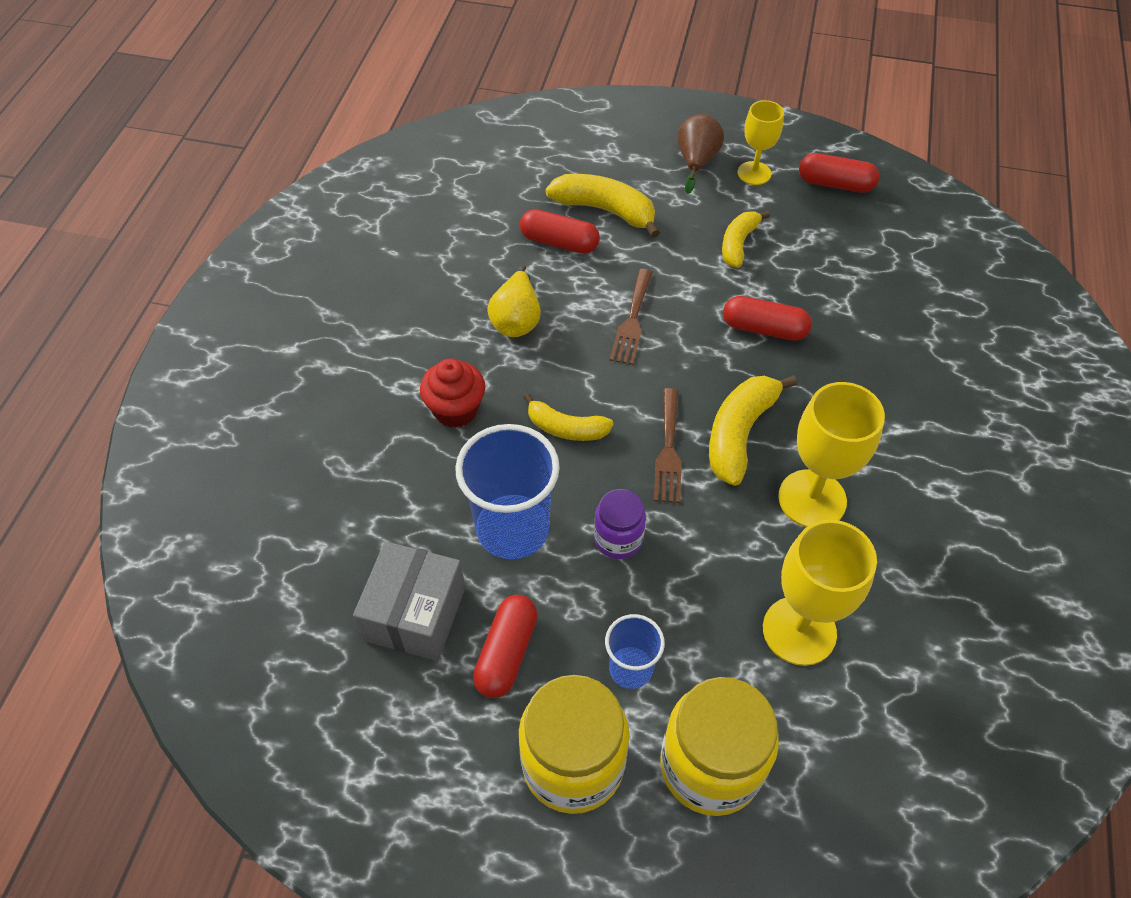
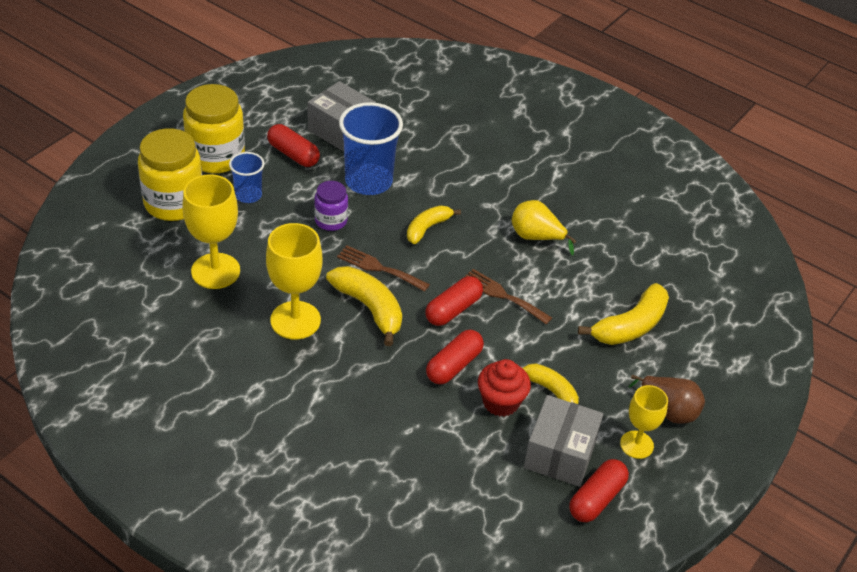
camera: 110 degrees right, 10 degrees down
(456, 410) = (473, 186): red cupcake -> red cupcake (501, 402)
(559, 242) = (605, 286): red capsule -> red capsule (453, 309)
(807, 219) = (560, 454): none -> grey box

